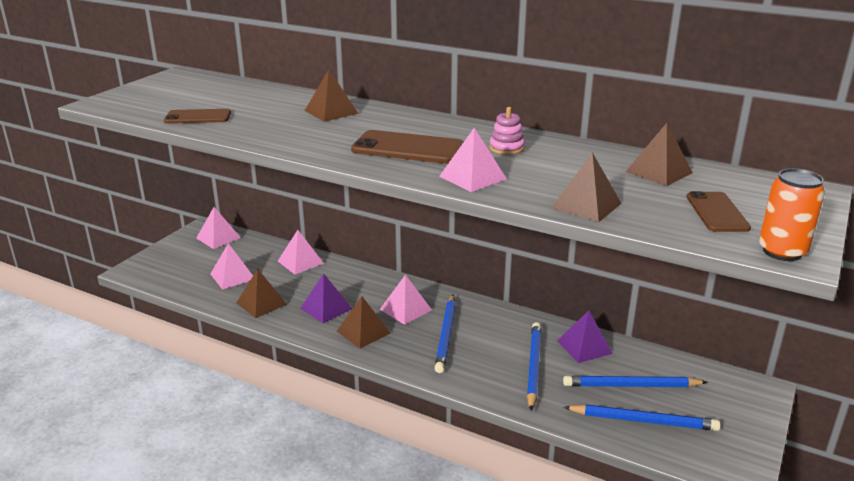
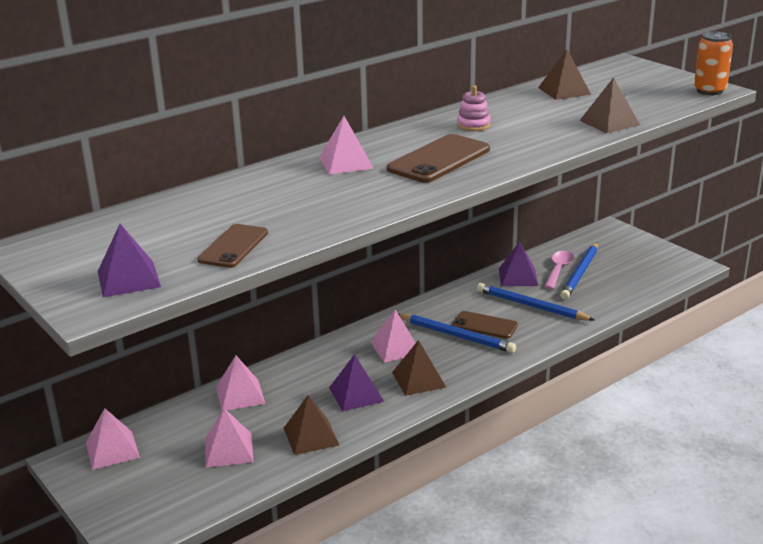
camera: 65 degrees left, 0 degrees up
(140, 103) = (129, 279): none -> purple pyramid
(331, 112) = (297, 177): brown pyramid -> none
(472, 177) = (528, 147): pink pyramid -> pink pyramid (346, 163)
(624, 369) = (558, 270): none -> pink spoon
(643, 421) = (624, 281): blue pencil -> none
(717, 212) = (644, 92): brown phone -> brown phone (485, 325)

